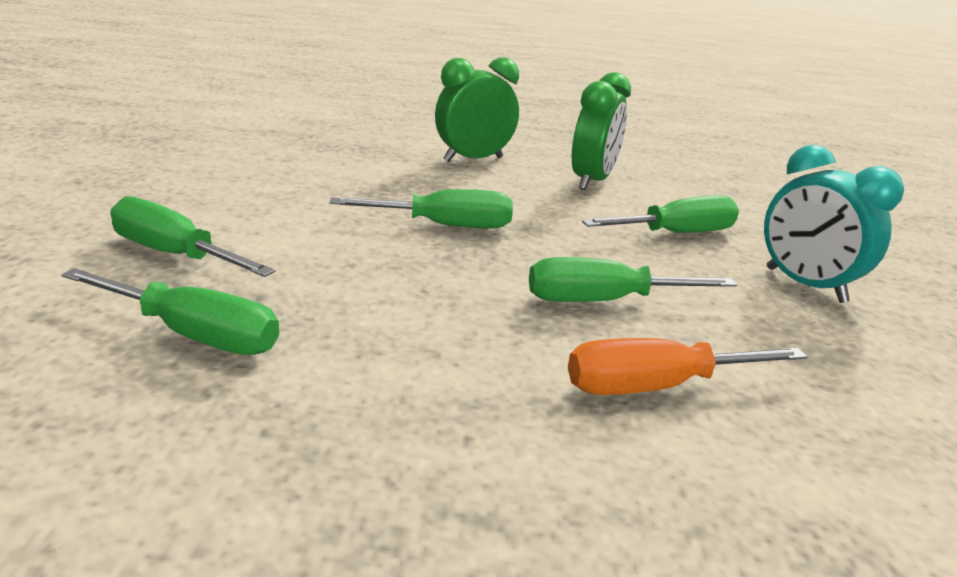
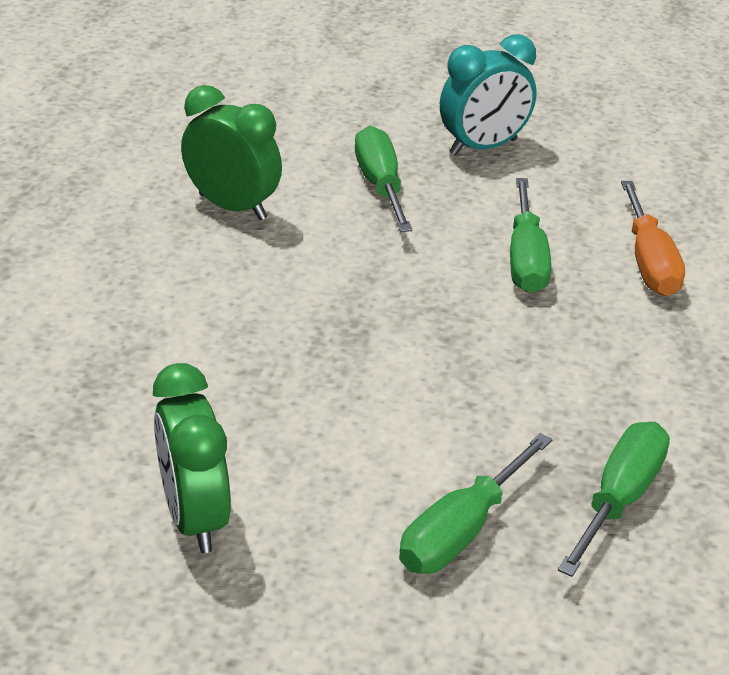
camera: 80 degrees left, 10 degrees up
(444, 226) = (371, 332): green screwdriver -> none
(473, 159) = (150, 287): green clock -> green clock (194, 518)

